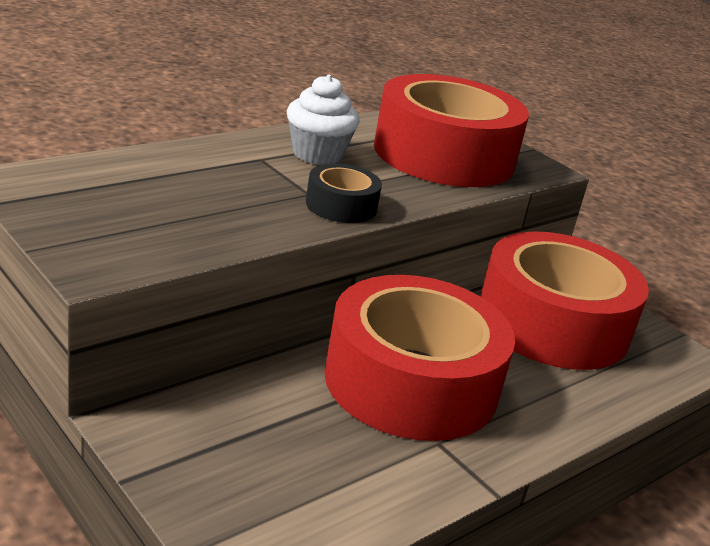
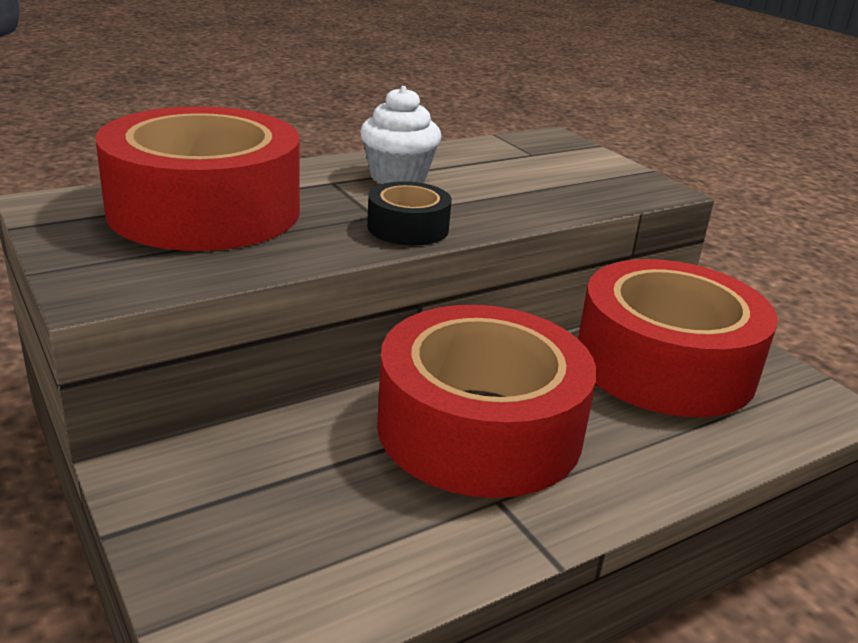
camera: 10 degrees right, 0 degrees up
(444, 155) = (545, 177): red tape -> red tape (204, 210)

